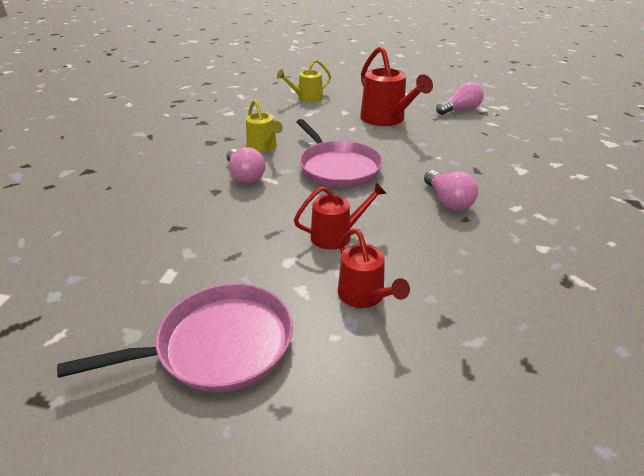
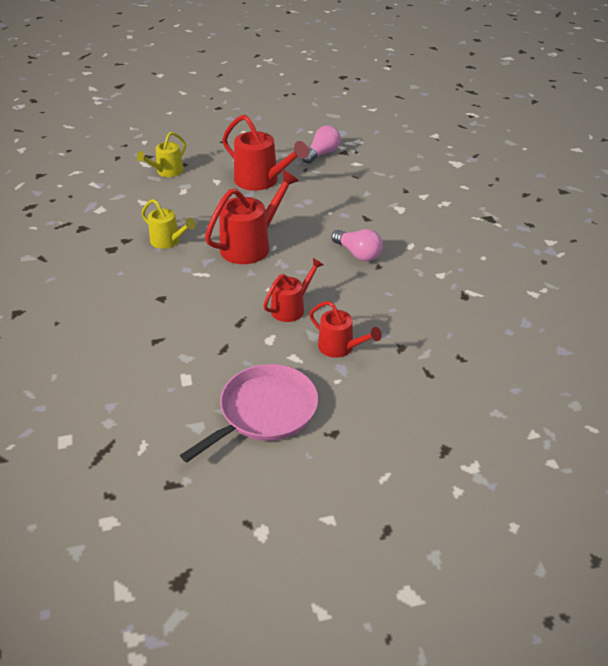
camera: 25 degrees left, 5 degrees up
(245, 176) = (175, 276): pink light bulb -> none
(337, 167) = (251, 245): pink pan -> red watering can

